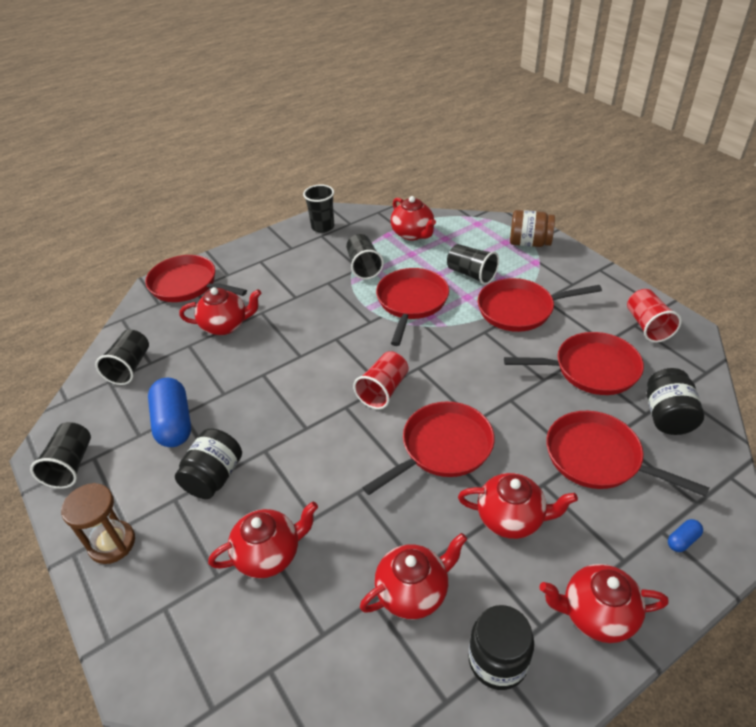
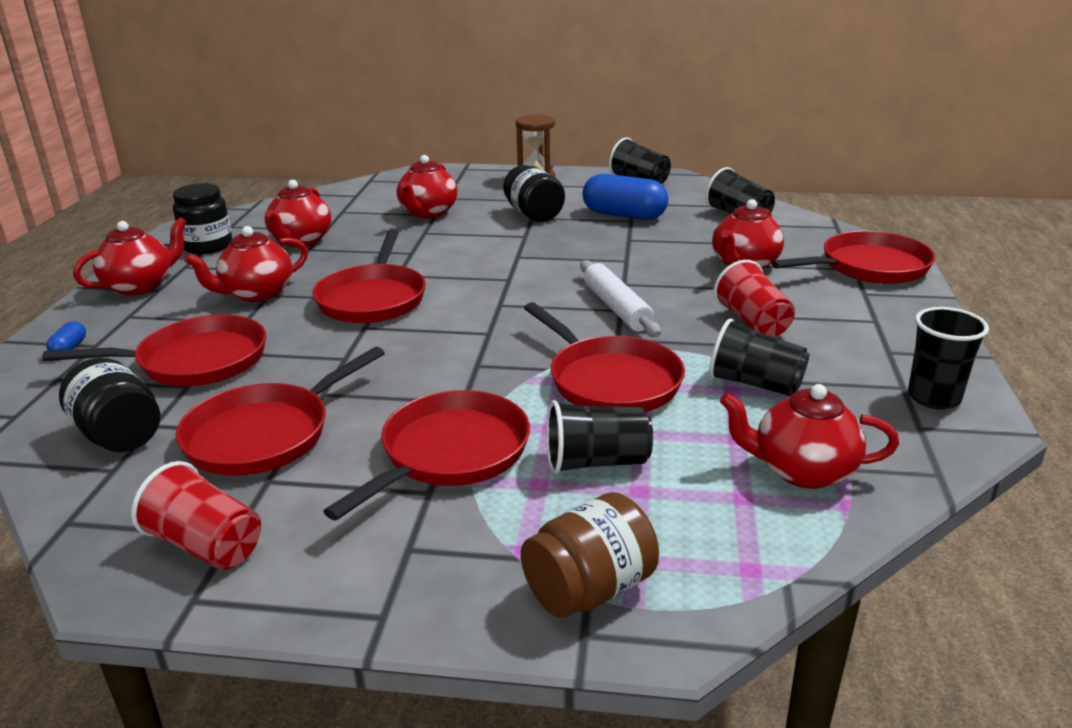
camera: 130 degrees right, 15 degrees down
(335, 340) = (617, 308): none -> white rolling pin
(383, 390) = (493, 302): red cup -> red cup (752, 323)

